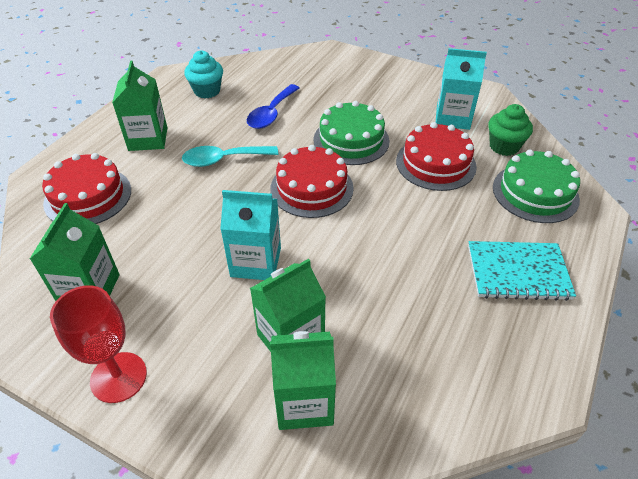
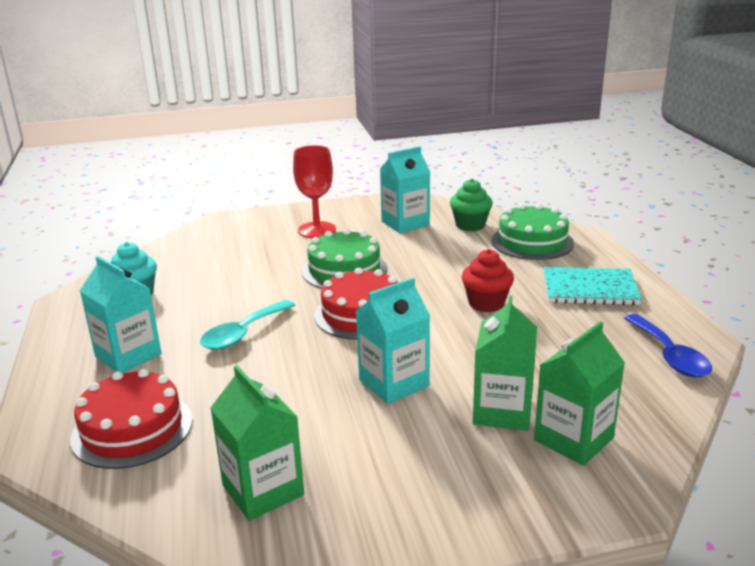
camera: 40 degrees left, 20 degrees down
(118, 377) = (402, 525): red goblet -> red goblet (317, 230)
(148, 139) = (128, 355): green carton -> turquoise carton
(271, 113) = (237, 283): blue spoon -> blue spoon (669, 355)
(411, 233) = (486, 303): none -> red cupcake
(435, 163) = (437, 255): red cake -> none
(518, 272) = (590, 289): turquoise notebook -> turquoise notebook turned 45 degrees clockwise

